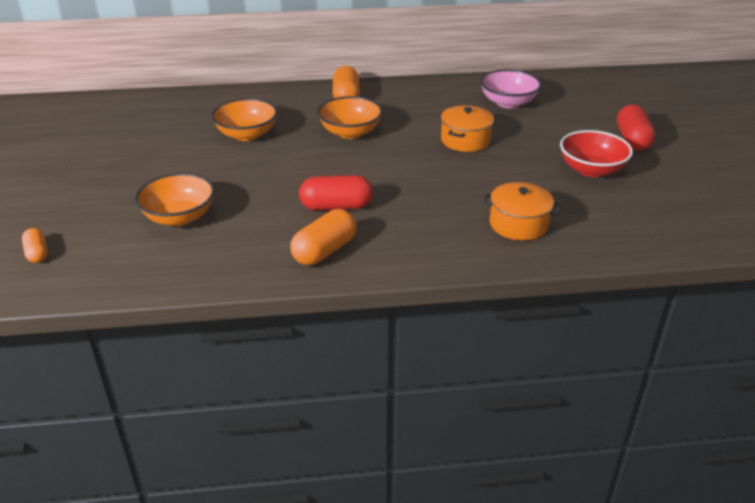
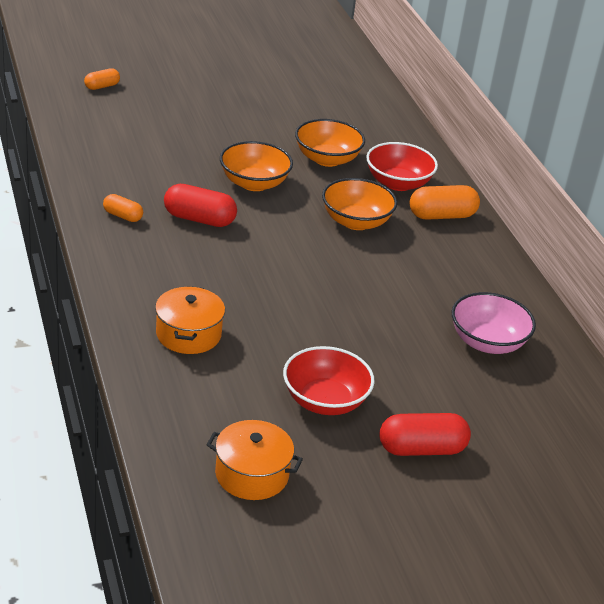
camera: 75 degrees right, 0 degrees up
(179, 217) = (164, 139): orange bowl -> orange bowl (254, 183)
(294, 109) = (398, 183): none -> red bowl
(324, 251) = (123, 216): orange capsule -> orange capsule, size x0.58
(336, 206) = (199, 219): red capsule -> red capsule turned 60 degrees counterclockwise
(465, 140) = (367, 303): orange pot -> orange pot (252, 474)

